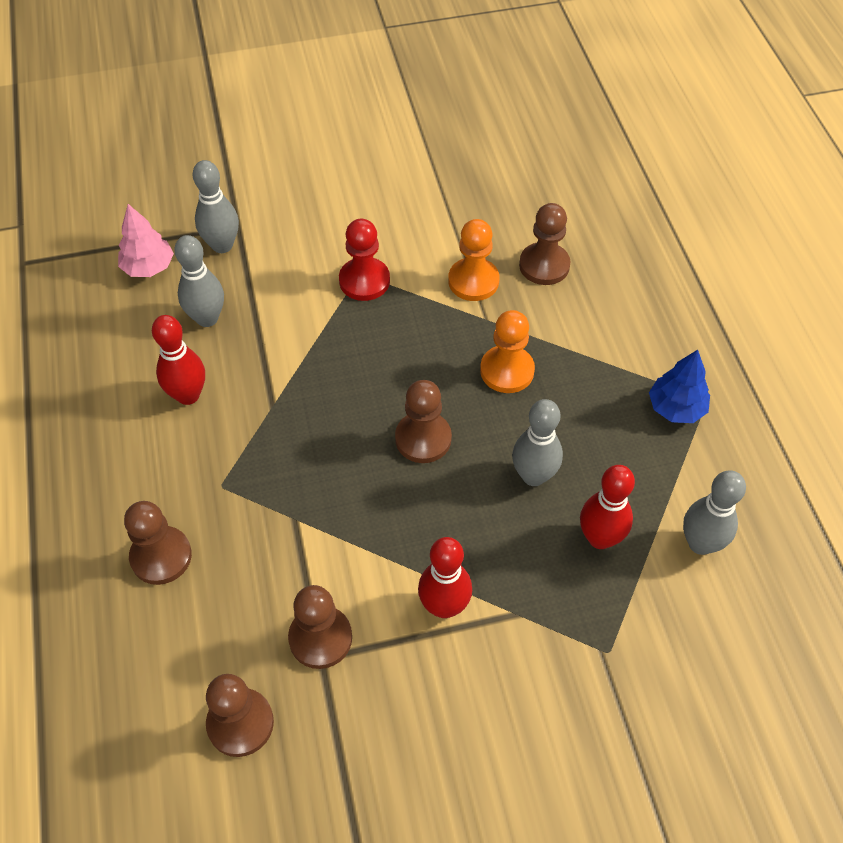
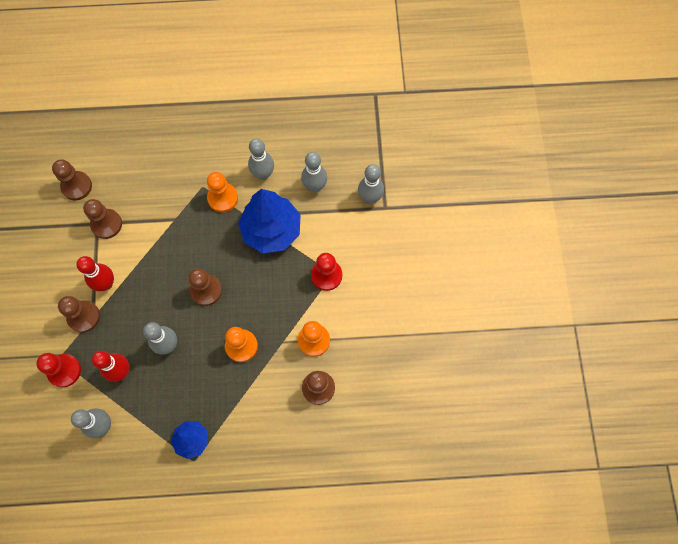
camera: 100 degrees right, 15 degrees up
(149, 267) = (359, 158): pink tree -> none
(161, 556) = (169, 157): brown pawn -> brown pawn (84, 317)
(188, 395) = (263, 174): red bowling pin -> grey bowling pin
(242, 448) = (222, 198): none -> orange pawn
(296, 365) = (271, 230): none -> blue tree
(628, 635) = (64, 371): none -> red pawn

